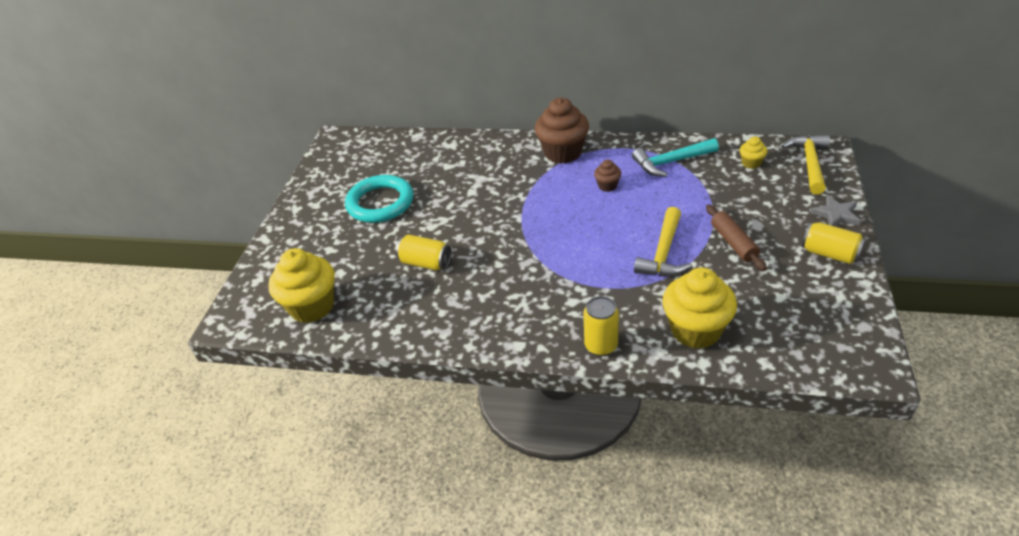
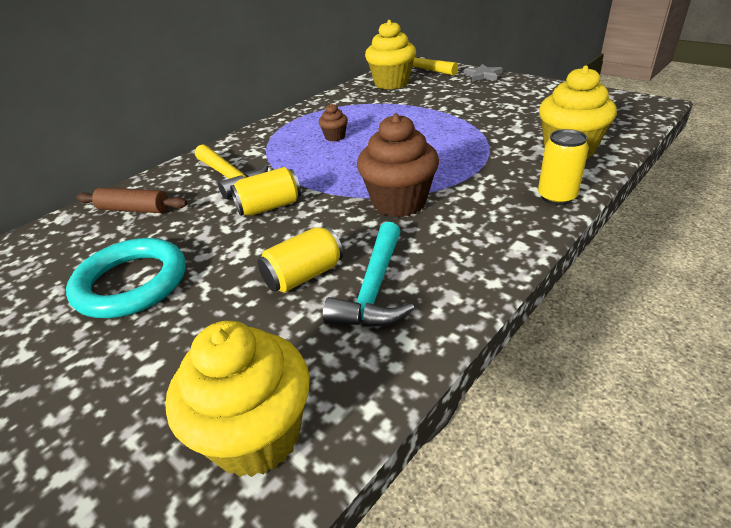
camera: 60 degrees left, 5 degrees down
(563, 153) = (255, 144): brown cupcake -> brown cupcake (399, 202)
(663, 253) = (456, 137): yellow hammer -> yellow hammer (230, 177)
(671, 162) = (346, 106): turquoise hammer -> turquoise hammer (374, 289)
(733, 243) = (475, 110): brown rolling pin -> brown rolling pin (134, 209)
(751, 163) = (391, 83): yellow cupcake -> yellow cupcake, size x2.10
(830, 254) = (522, 86): yellow can -> yellow can (269, 207)

